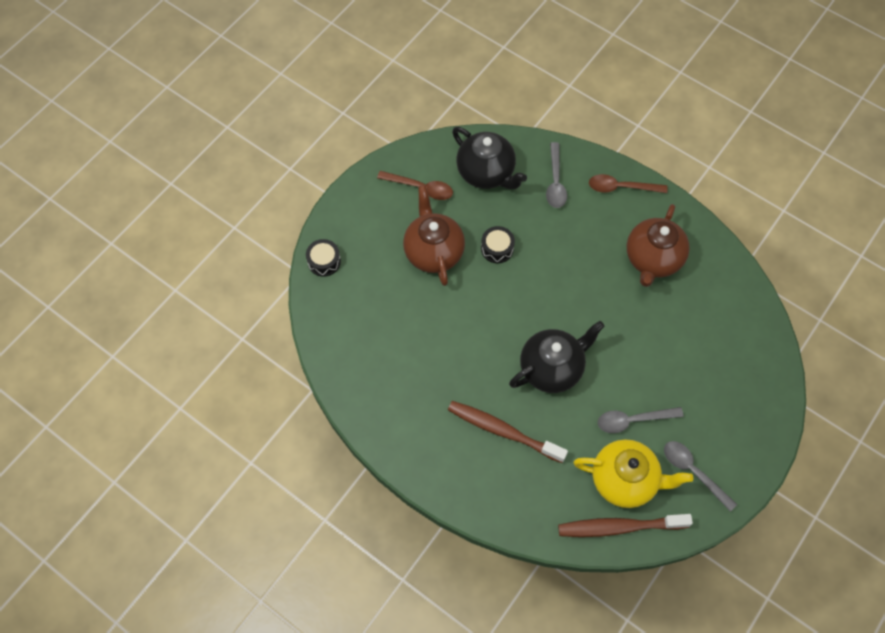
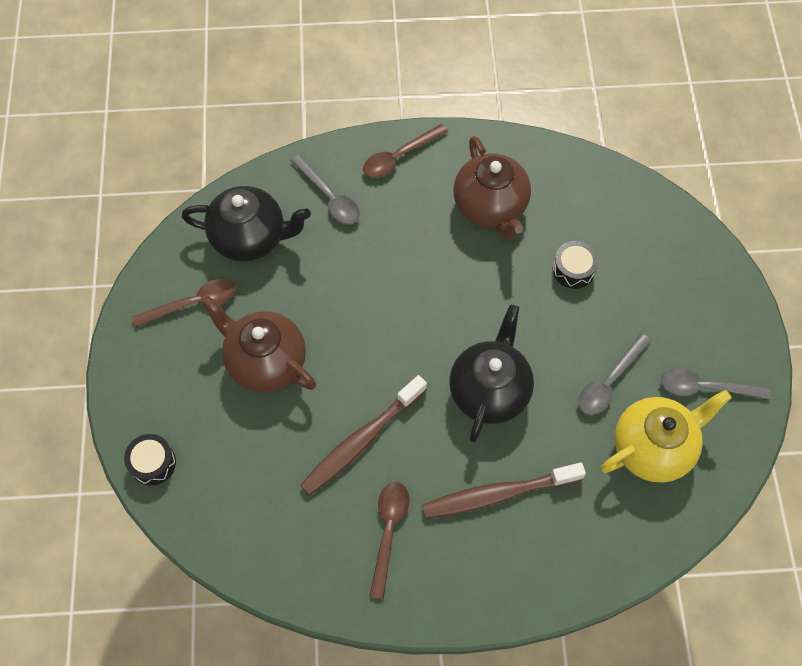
camera: 40 degrees left, 0 degrees up
(421, 401) = (388, 531): none -> brown spoon
(497, 248) = (329, 309): black drum -> black drum (573, 269)
(619, 527) = (688, 498): brown toothbrush -> brown toothbrush (361, 441)

